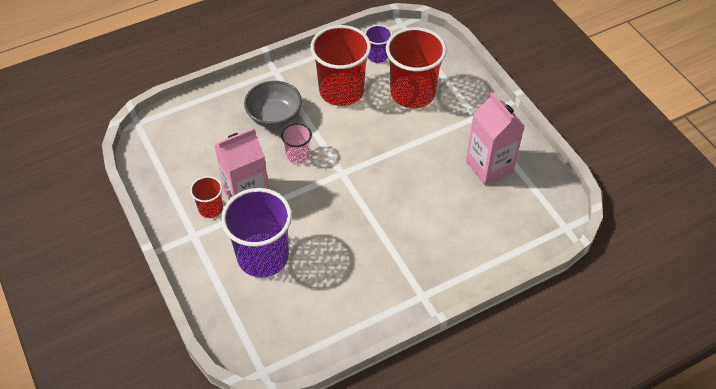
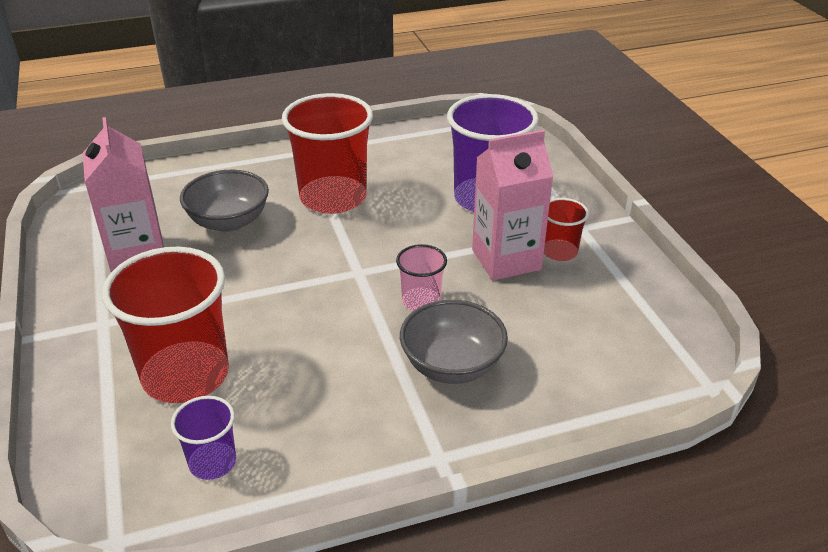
camera: 170 degrees left, 15 degrees down
(341, 91) = (316, 396): red cup -> red cup (333, 197)
(445, 204) = (229, 222): none -> grey bowl

